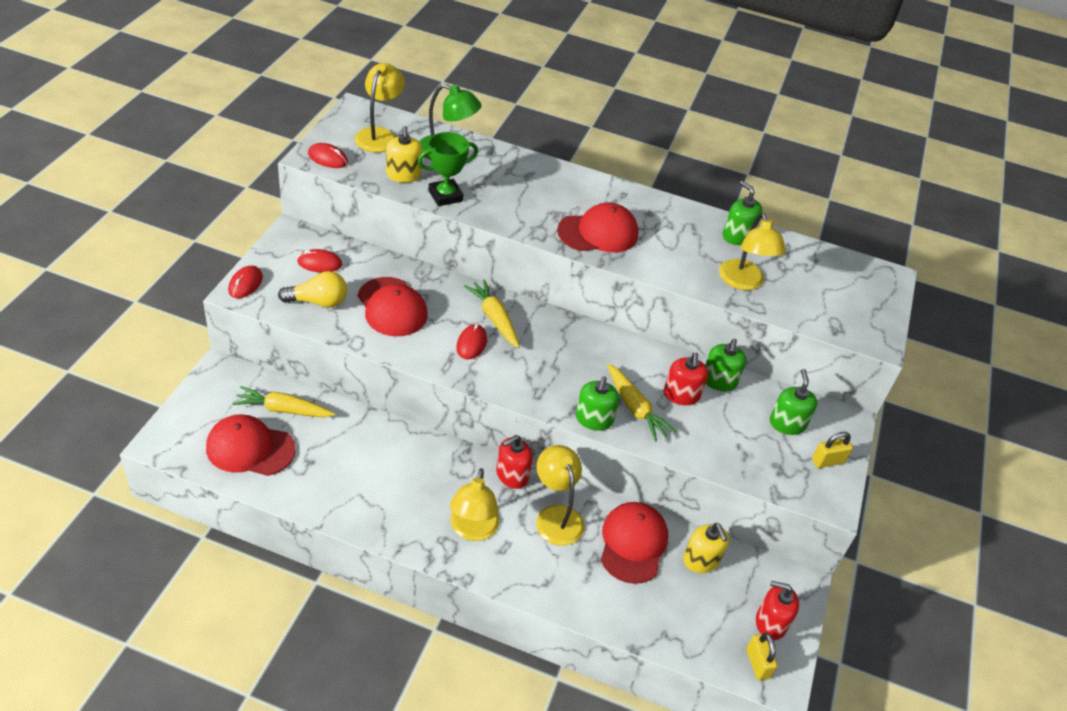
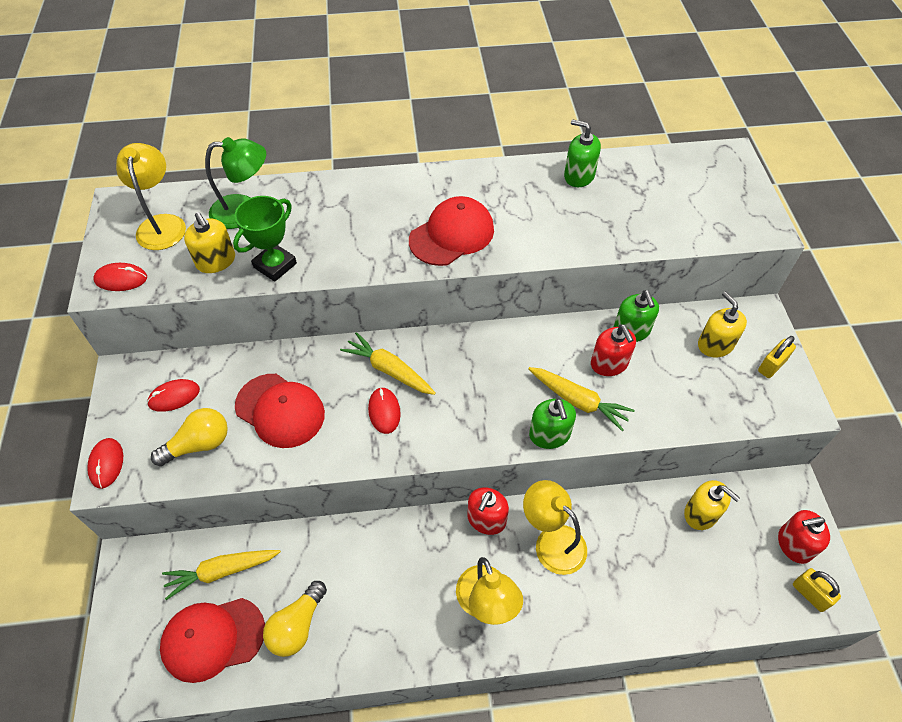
camera: 20 degrees left, 10 degrees up
(317, 471) = (297, 625): none -> yellow light bulb
(633, 543) = (635, 531): red cap -> none
(743, 282) = (616, 224): yellow lamp -> none
(787, 424) = (715, 345): green soap dispenser -> yellow soap dispenser

